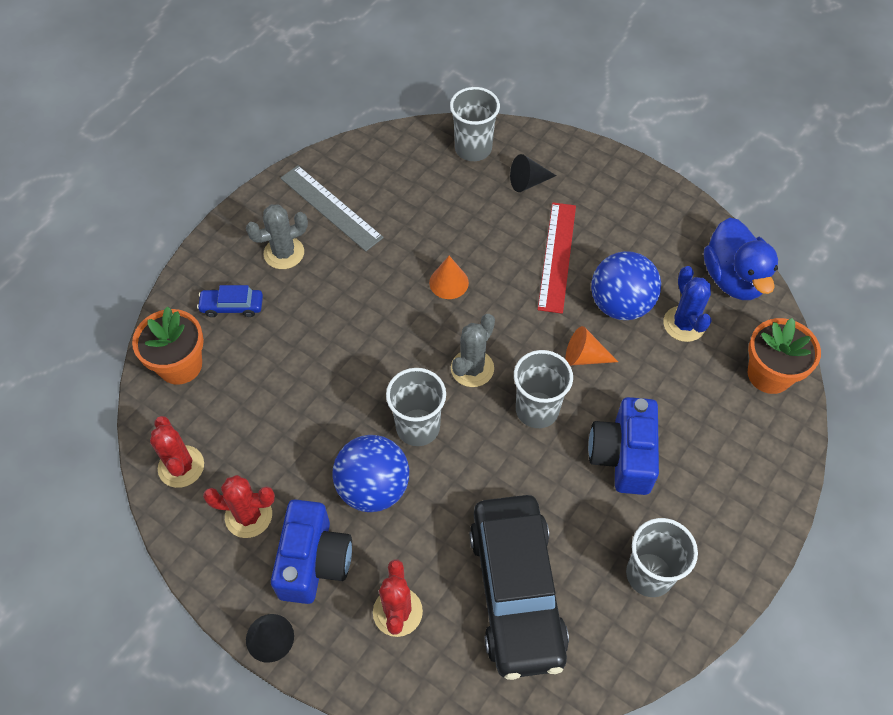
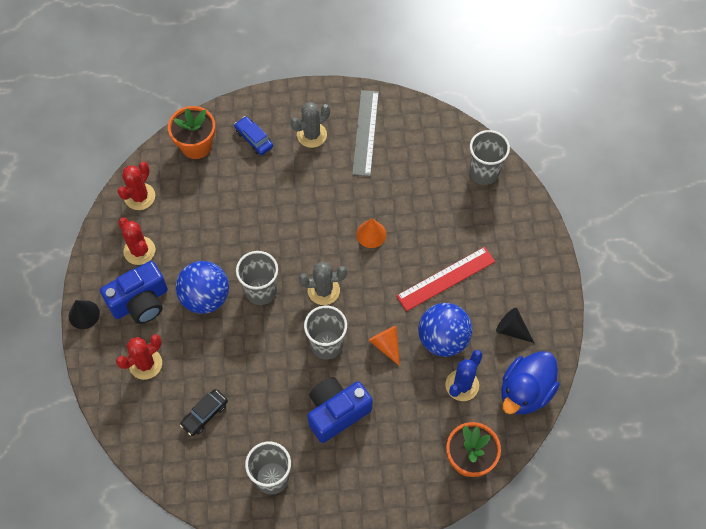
camera: 50 degrees right, 5 degrees up
(284, 253) = (311, 135): grey cactus -> grey cactus turned 60 degrees counterclockwise
(516, 591) = (205, 414): black car -> black car, size x0.42
(528, 182) = (488, 222): black cone -> black cone (512, 329)

